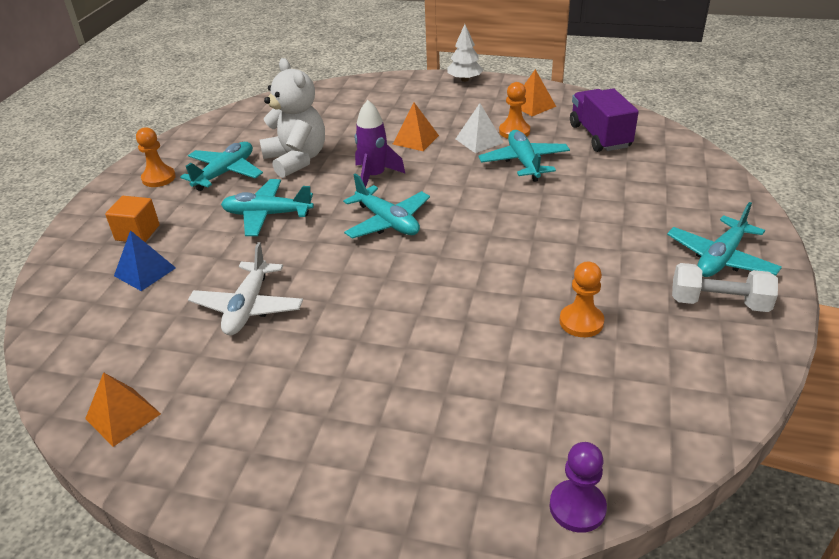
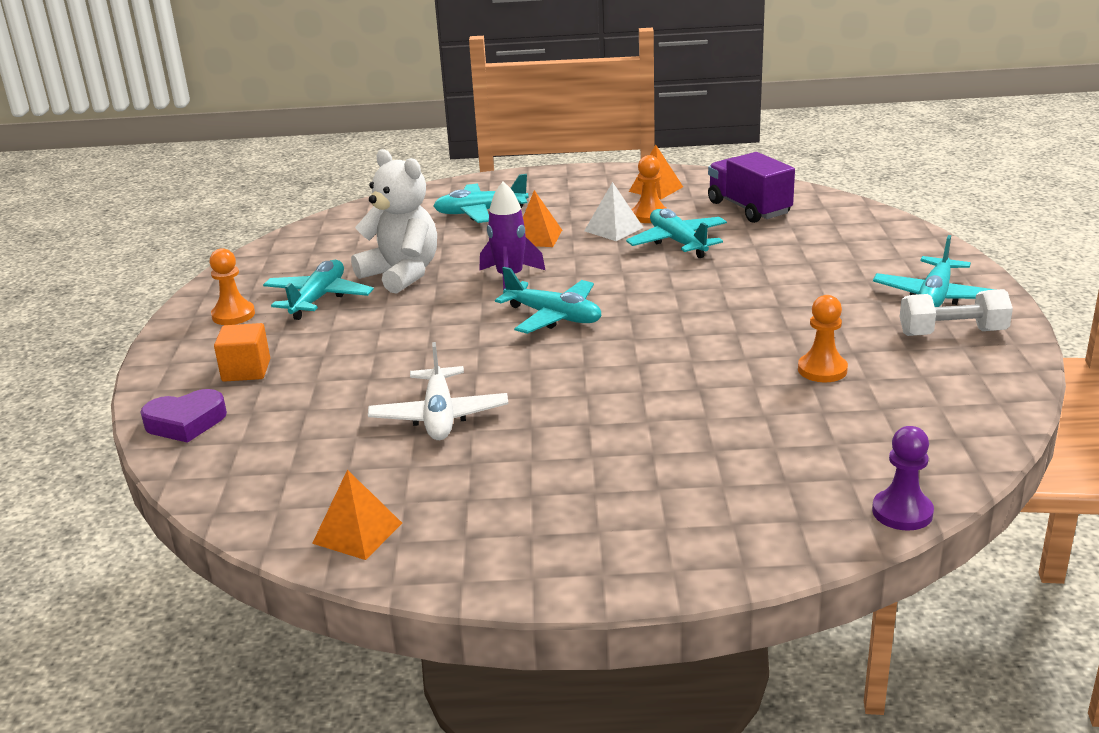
camera: 15 degrees left, 10 degrees down
(69, 275) = (186, 422): none -> purple heart
(145, 271) = (284, 404): blue pyramid -> none
(267, 215) = (402, 330): turquoise plane -> turquoise plane (480, 212)
(465, 80) = (559, 173): white tree -> none

